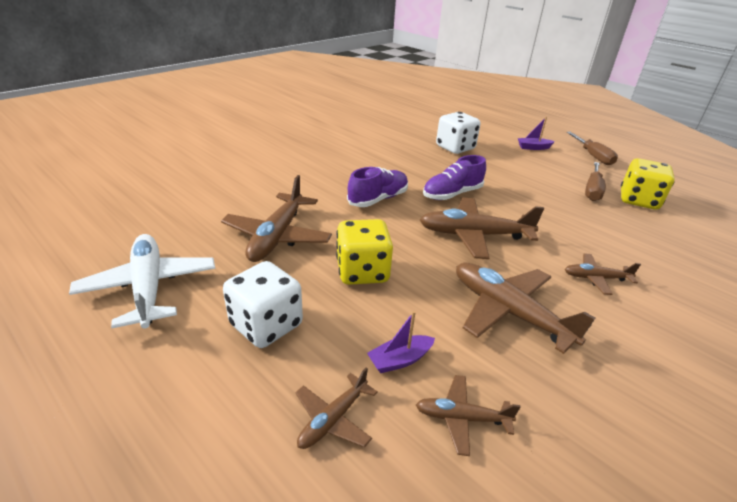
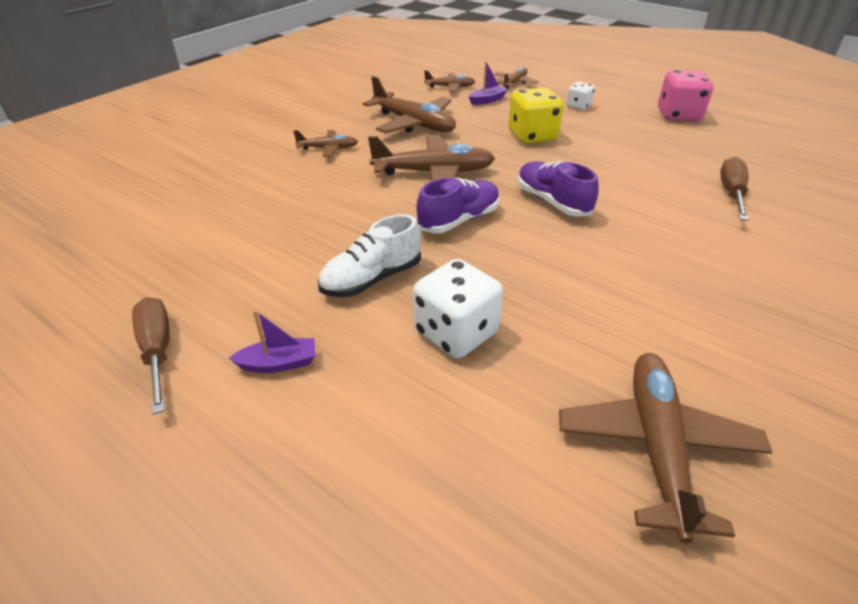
camera: 175 degrees right, 5 degrees up
(149, 287) = (678, 115): white plane -> pink dice
(266, 325) = (578, 106): white dice -> white dice, size x0.55
(277, 236) = (626, 153): brown plane -> brown plane (657, 446)
(378, 199) = (552, 202): purple shoe -> purple shoe turned 105 degrees clockwise
(503, 170) = (371, 279): none -> white shoe
(592, 190) = (242, 253): brown screwdriver -> brown screwdriver (731, 193)
(638, 200) = (185, 241): yellow dice -> none

